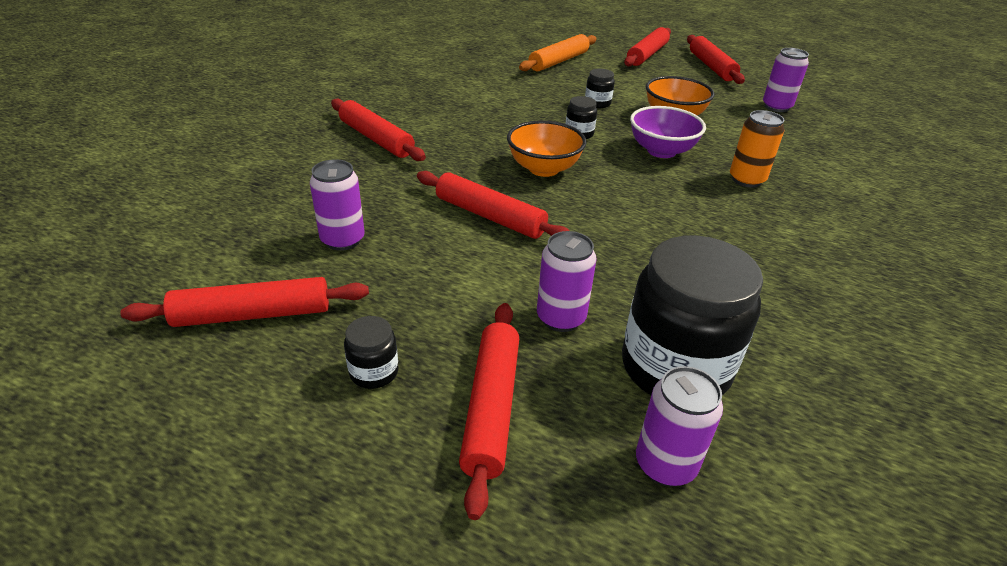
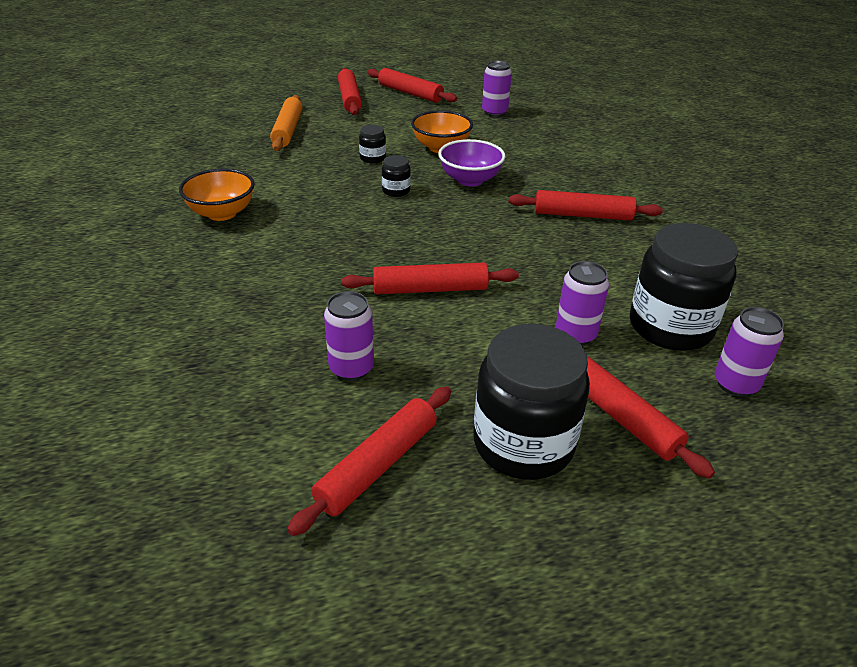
camera: 40 degrees left, 0 degrees up
(374, 372) = (523, 444): black jar -> black jar, size x2.32
(376, 139) = (238, 269): red rolling pin -> red rolling pin (582, 215)
(543, 168) = (412, 232): orange bowl -> orange bowl (222, 213)
(746, 180) = (547, 179): orange can -> none

